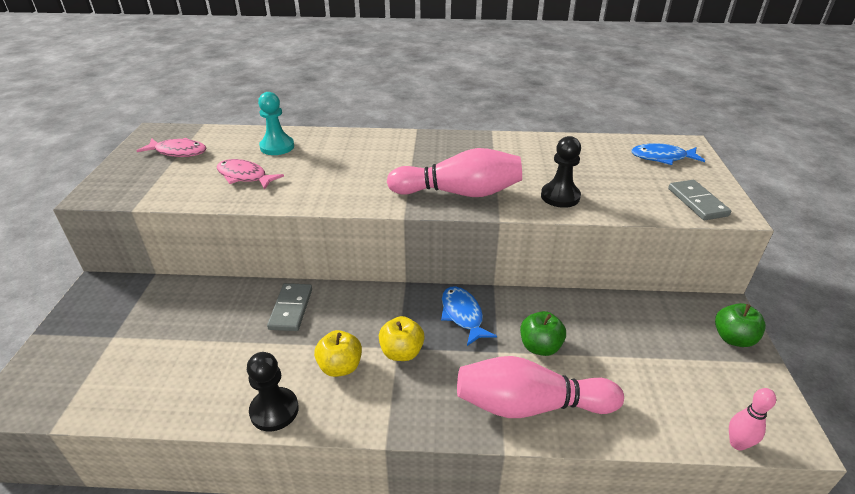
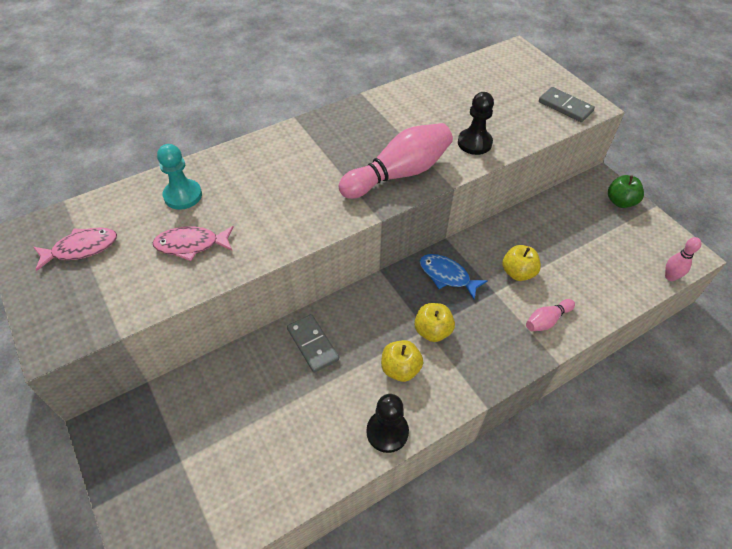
camera: 35 degrees left, 15 degrees up
(530, 405) = (547, 320): pink bowling pin -> pink bowling pin, size x0.48
(540, 347) = (518, 272): green apple -> yellow apple
(662, 158) = (510, 71): blue fish -> none

